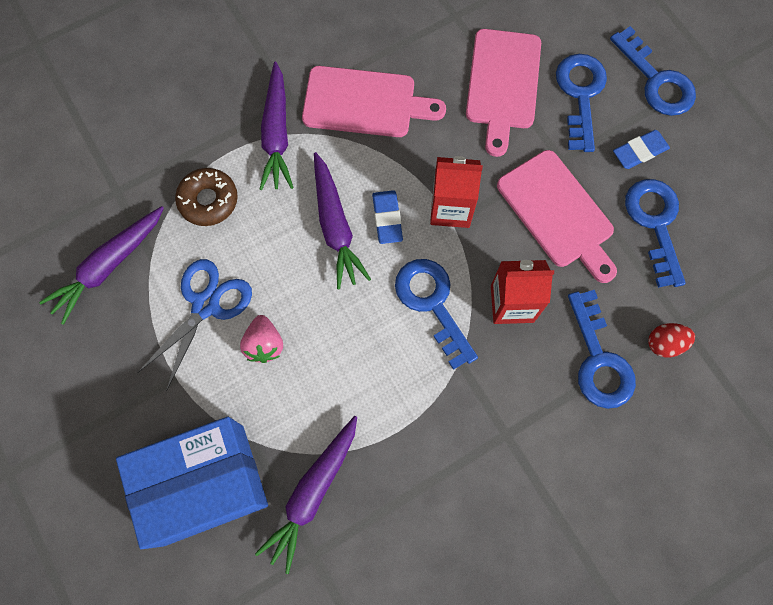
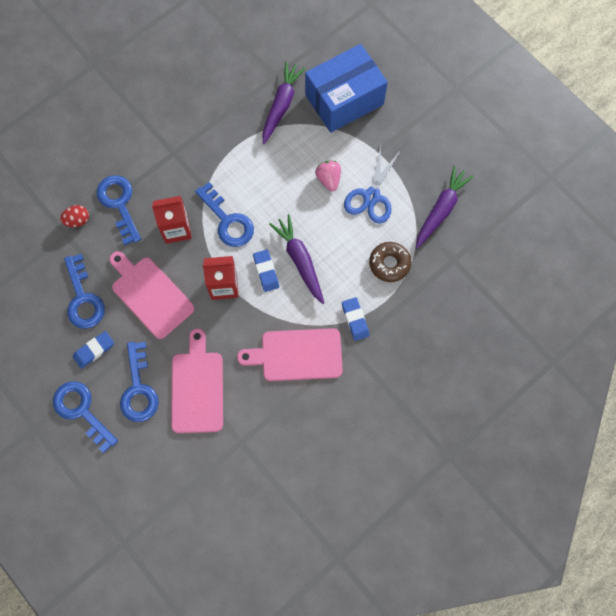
camera: 170 degrees right, 0 degrees up
(277, 134) = (355, 320): purple carrot -> blue eraser

